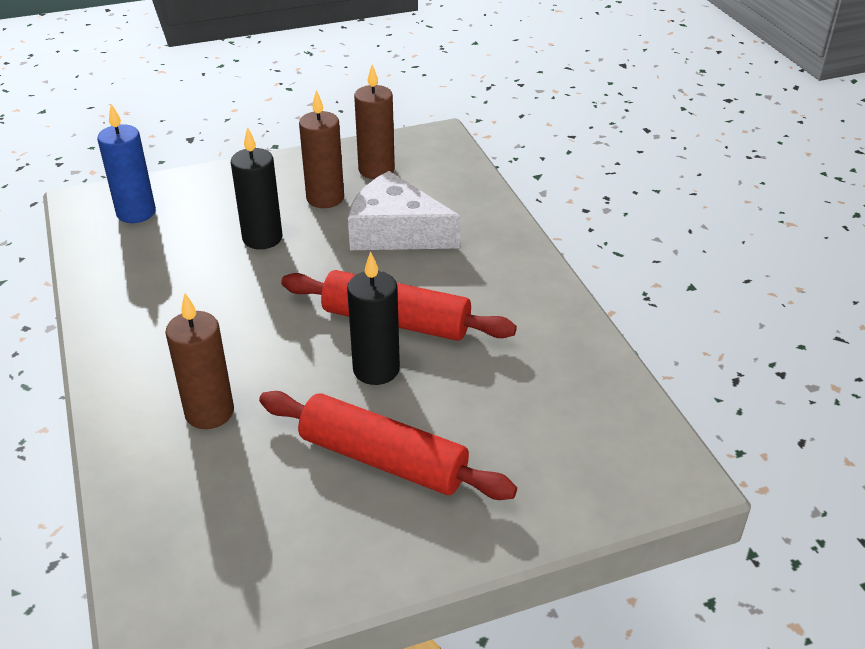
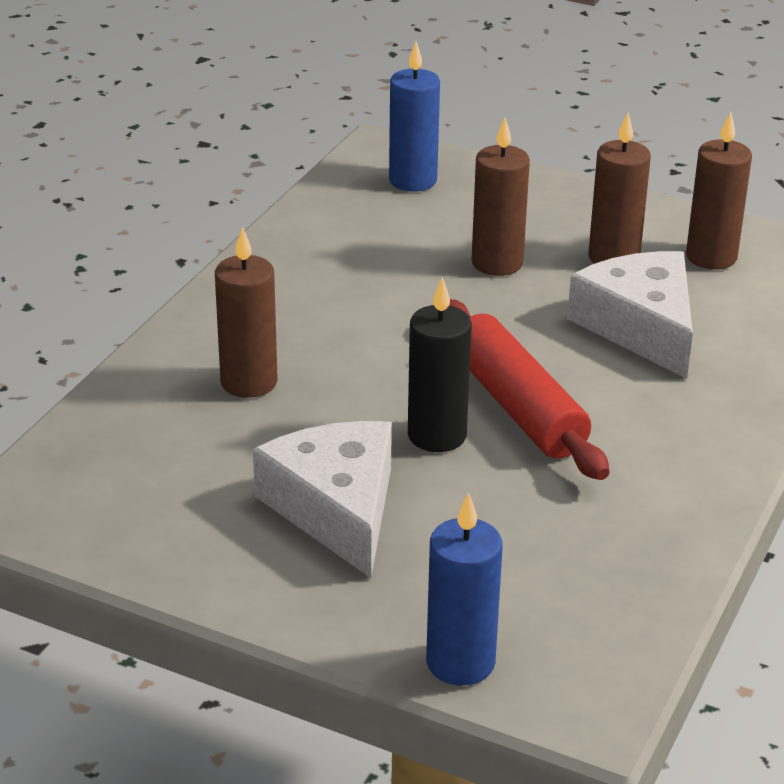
camera: 45 degrees right, 5 degrees down
(262, 238) = (497, 263): black candle -> brown candle
(383, 459) = (336, 509): red rolling pin -> white cheese
(584, 504) = (460, 662): none -> blue candle

